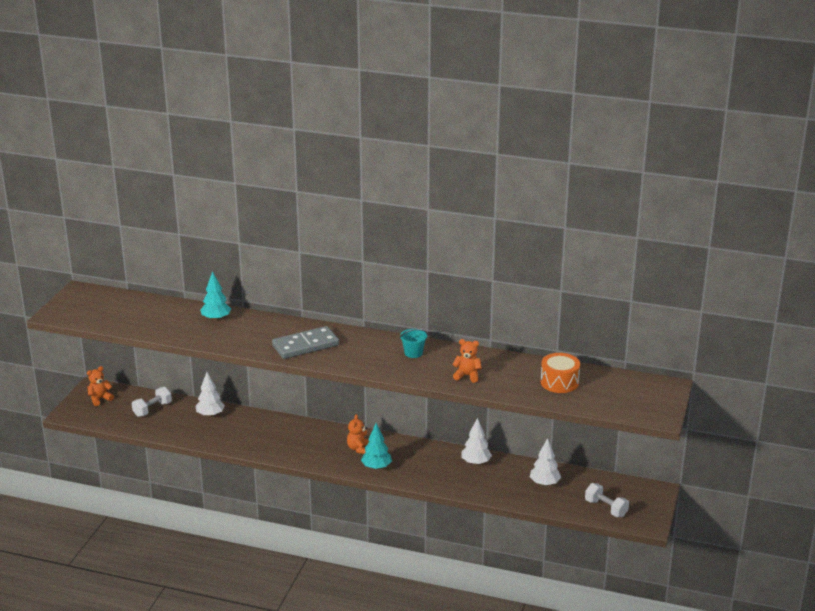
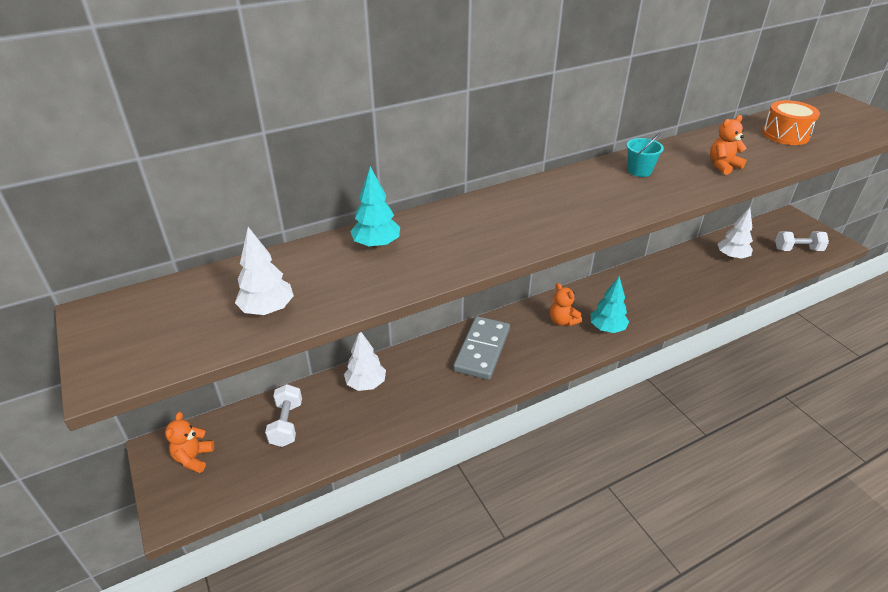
camera: 45 degrees left, 10 degrees up
(305, 345) = (535, 219): grey domino -> grey domino (482, 350)
(476, 462) = (662, 271): white tree -> white tree (267, 310)

